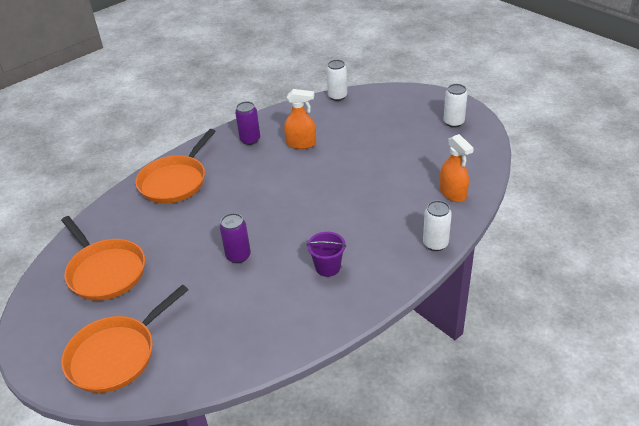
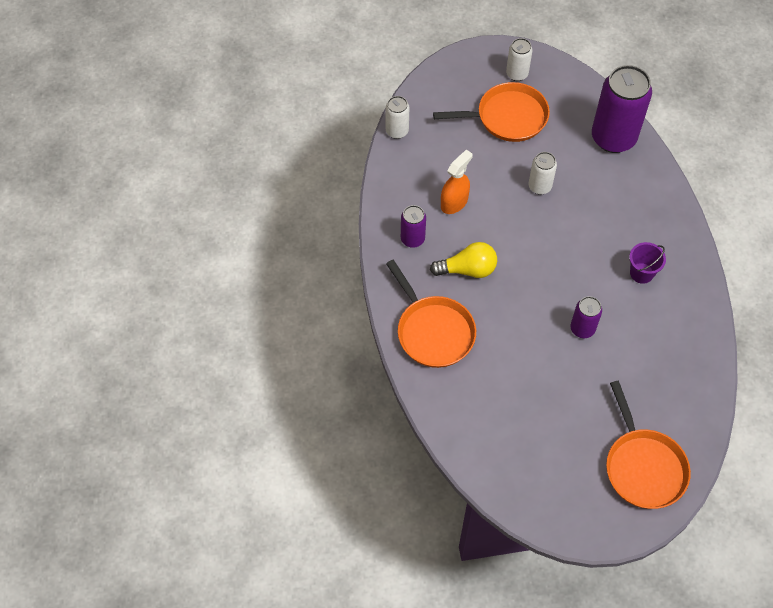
camera: 60 degrees left, 20 degrees up
(105, 271) = (530, 440): orange pan -> orange pan (507, 117)
(245, 174) = (468, 269): none -> yellow light bulb
(435, 244) = (665, 187): white can -> white can (539, 186)
(453, 193) = (613, 138): orange spray bottle -> purple can

